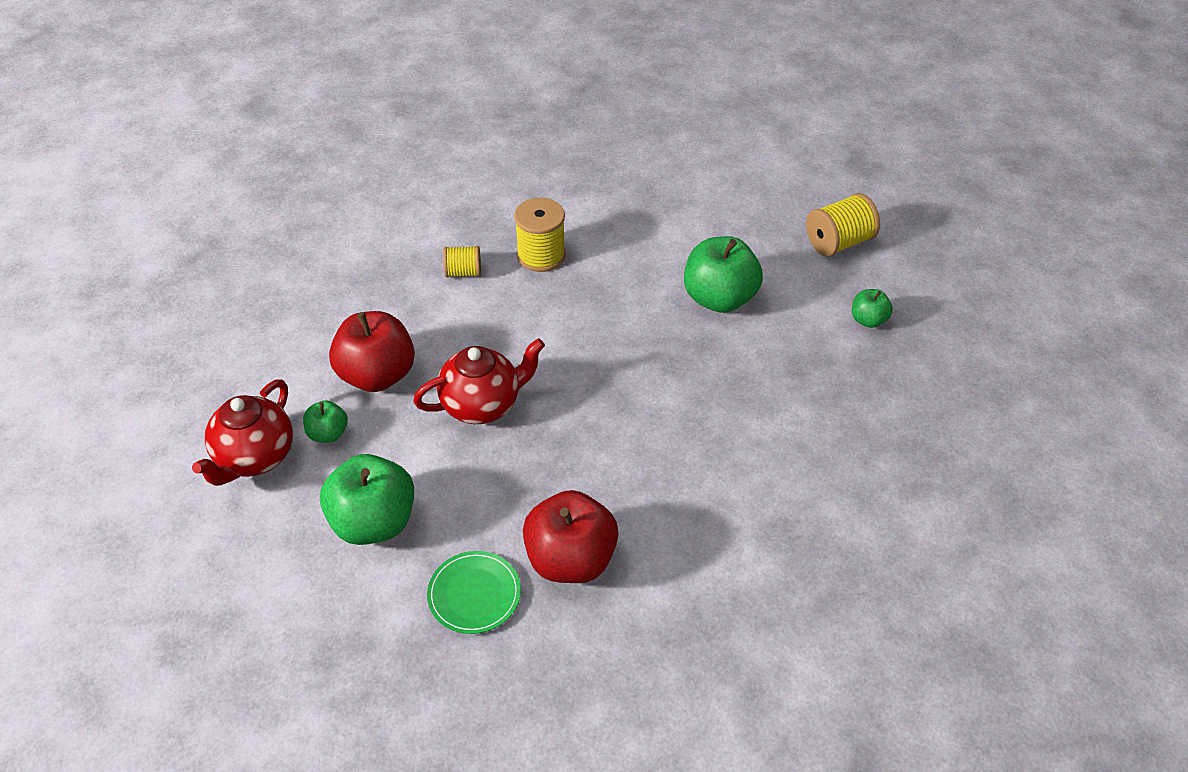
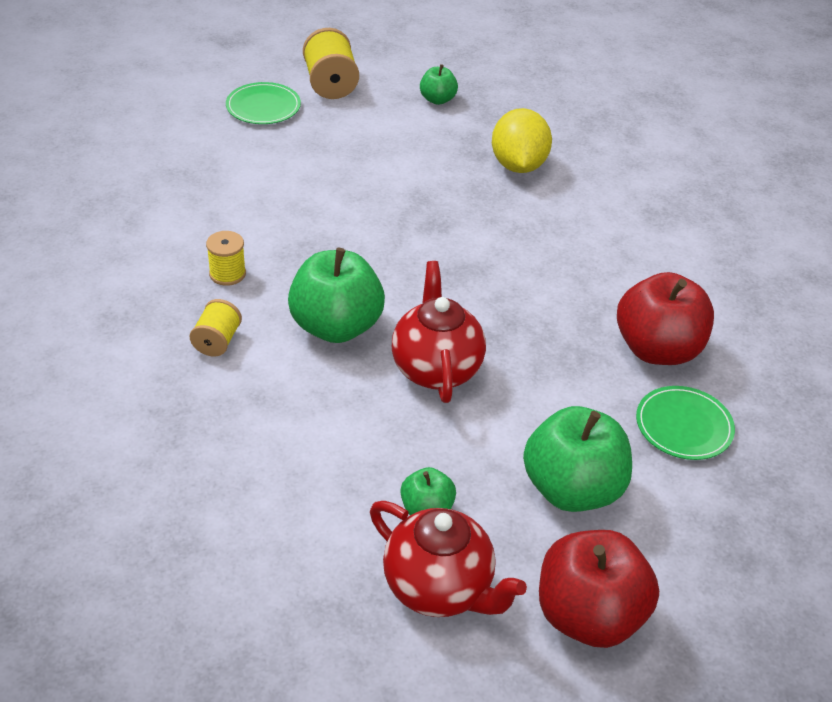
camera: 75 degrees left, 5 degrees down
(377, 375) = (351, 448): red apple -> red apple (589, 615)
(541, 255) = (227, 274): yellow spool -> yellow spool, size x0.62
(719, 298) = (364, 172): green apple -> green apple (336, 326)
(773, 212) = (263, 107): none -> green plate
(797, 403) = (518, 165): none -> yellow lemon

